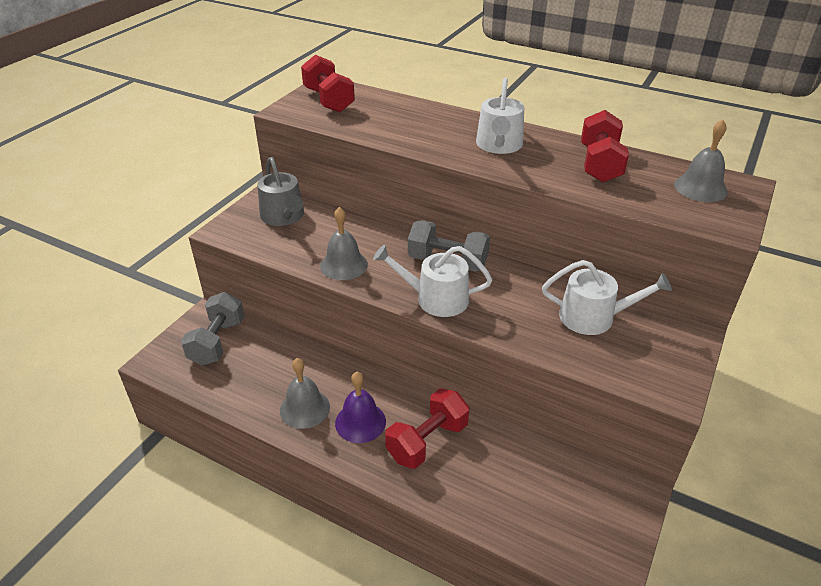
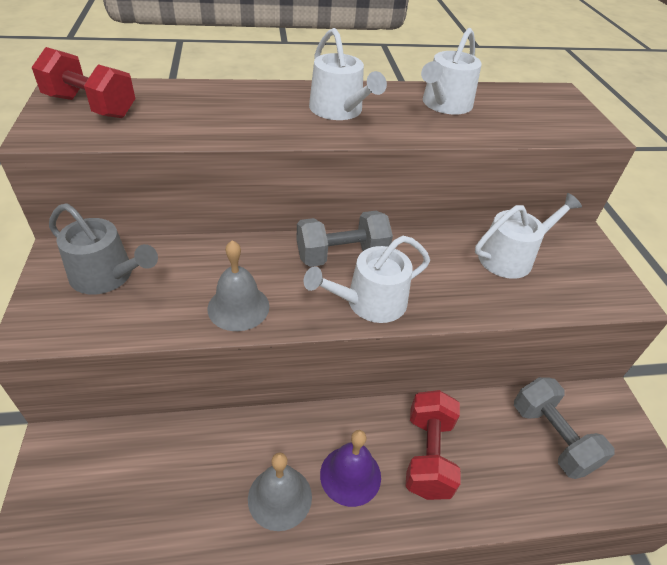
camera: 40 degrees left, 5 degrees up
(217, 342) = (99, 475): grey dumbbell -> grey dumbbell (551, 437)
(599, 164) = (444, 105): red dumbbell -> white watering can
(700, 188) = (537, 104): grey bell -> none

